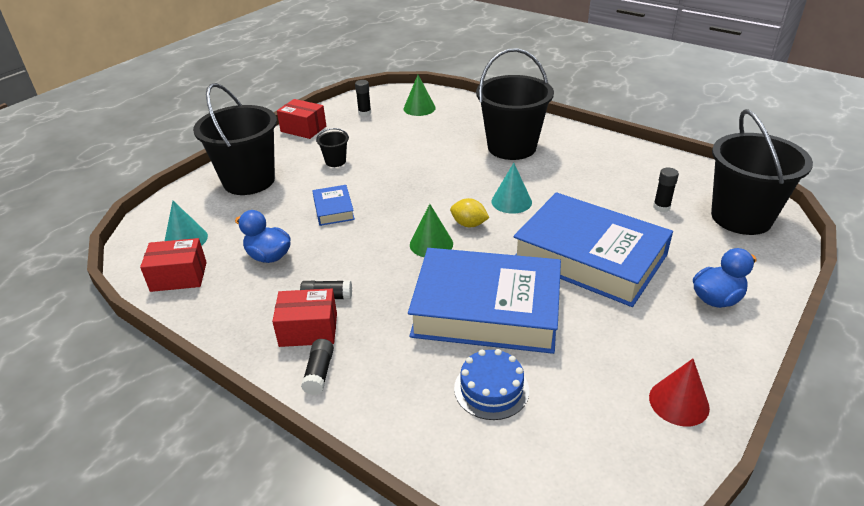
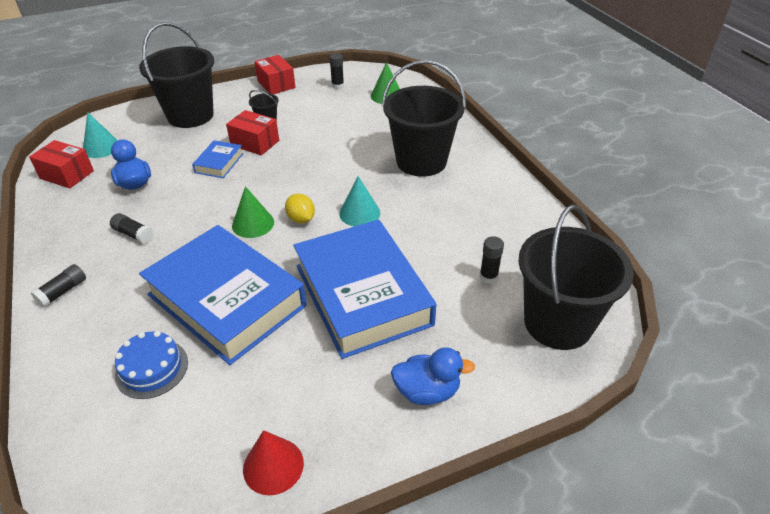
camera: 30 degrees right, 5 degrees up
(308, 330) = (94, 254): red box -> red box (255, 143)

